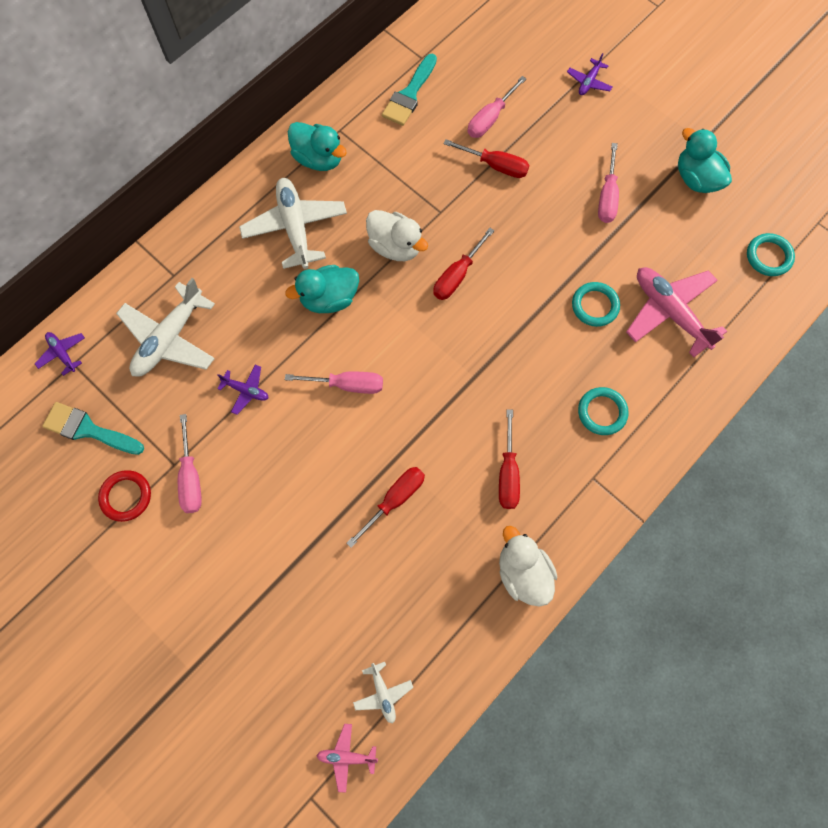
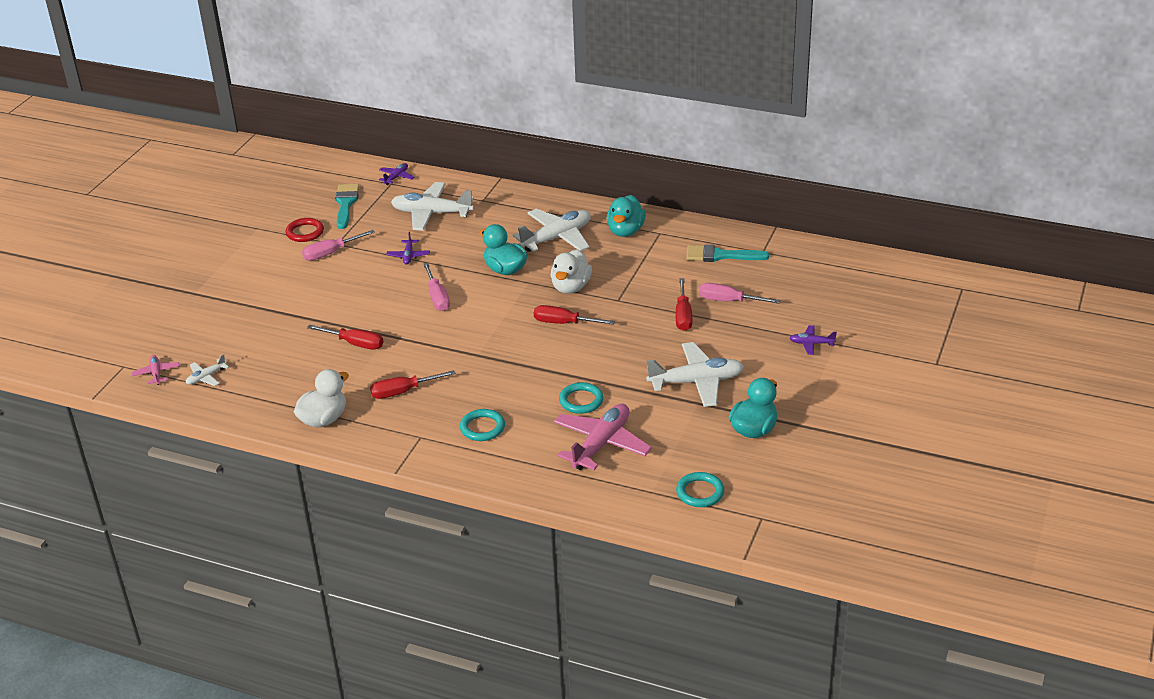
camera: 70 degrees right, 35 degrees down
(607, 196) = (696, 382): pink screwdriver -> white plane

